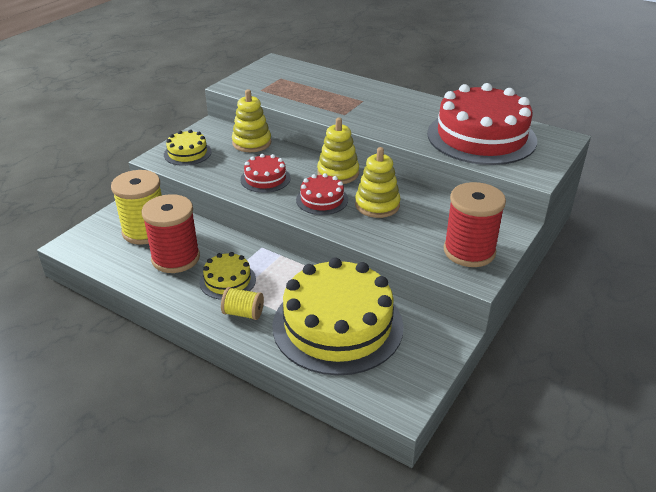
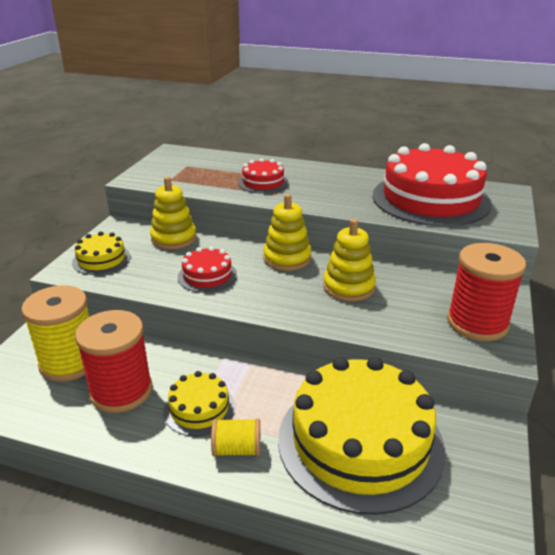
camera: 15 degrees left, 5 degrees down
(322, 200) = (284, 290): red cake -> red cake (263, 182)

